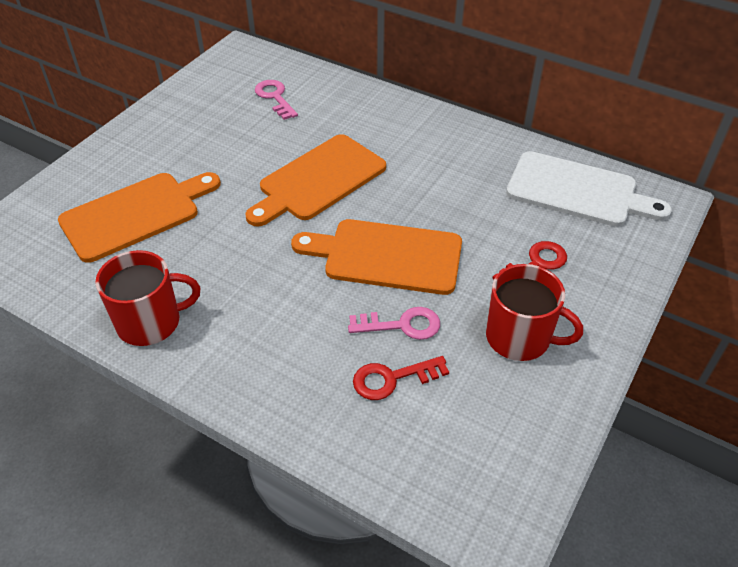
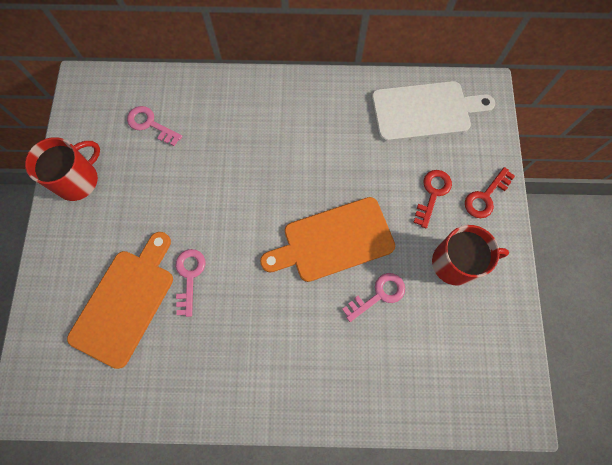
camera: 30 degrees left, 25 degrees up
(150, 322) = (209, 391): red mug -> red mug (78, 180)
(213, 221) = (189, 276): none -> pink key
(318, 180) = (241, 195): orange cutting board -> none
(392, 379) = (398, 342): red key -> red key (485, 197)

